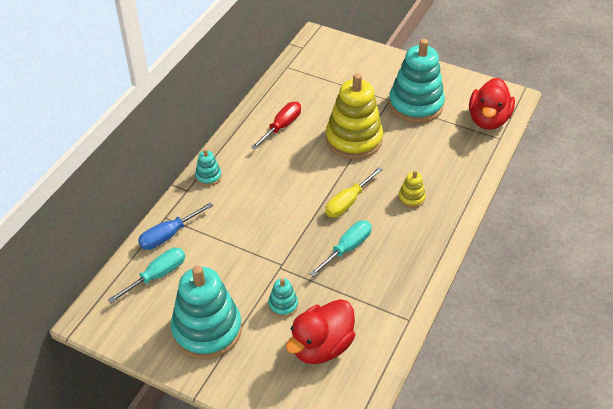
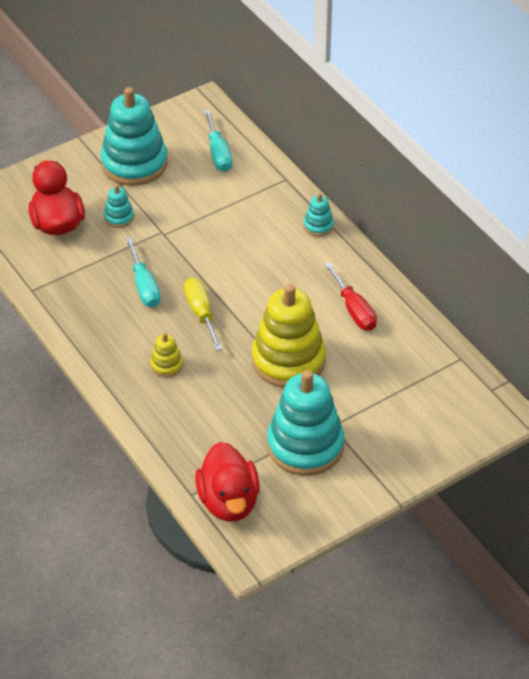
camera: 120 degrees right, 0 degrees up
(169, 235) = (261, 174): blue screwdriver -> none
(488, 120) = (228, 501): red duck -> red duck turned 150 degrees counterclockwise

